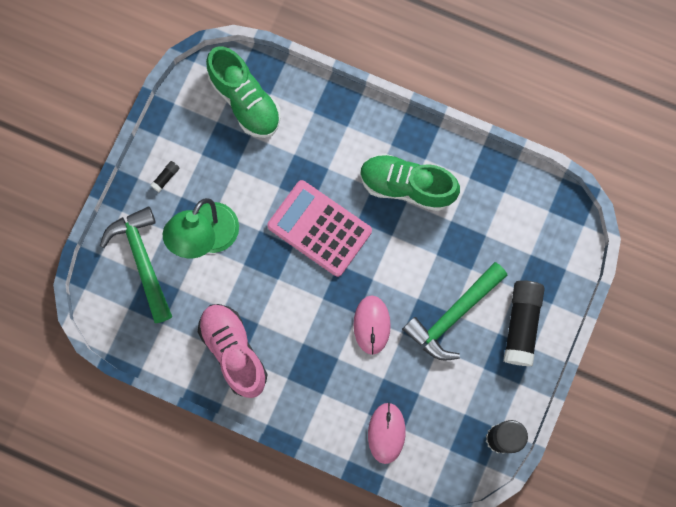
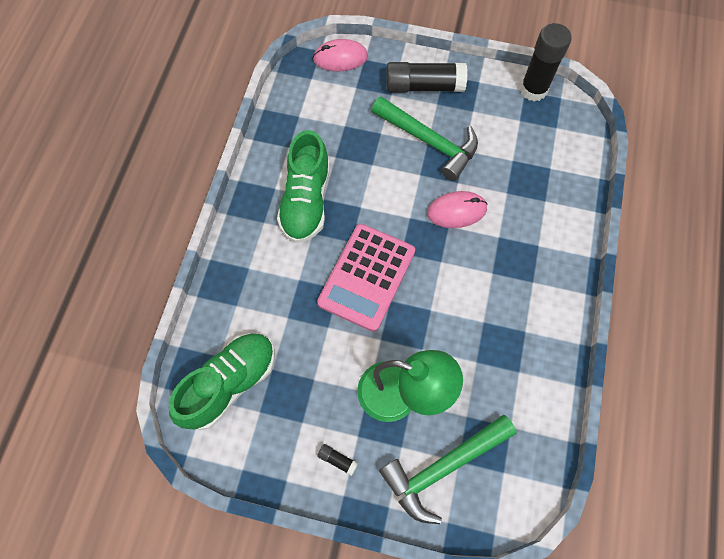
camera: 100 degrees left, 10 degrees down
(234, 351) = (520, 341): pink shoe -> none
(386, 433) = (558, 182): pink mouse -> pink mouse (340, 58)

